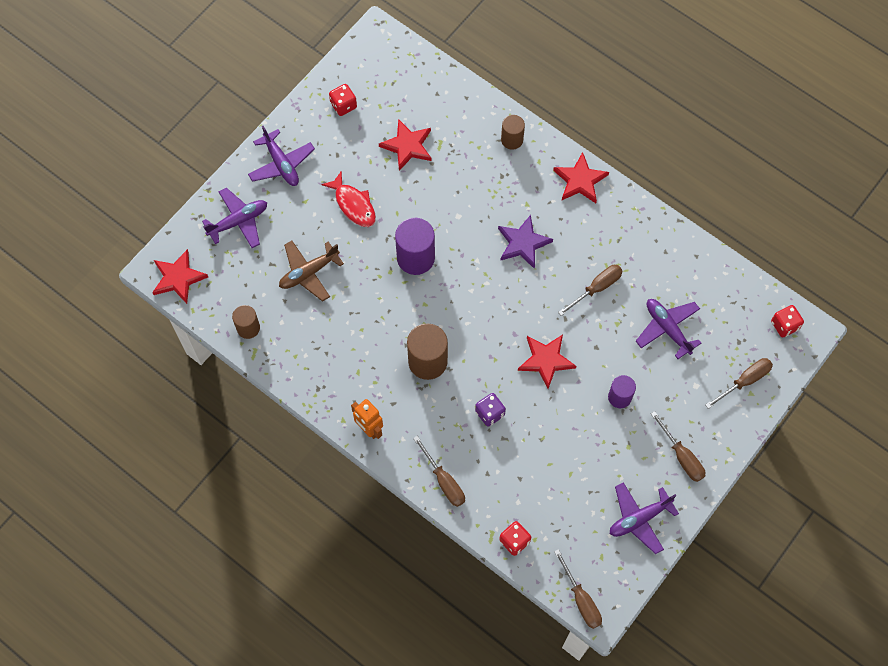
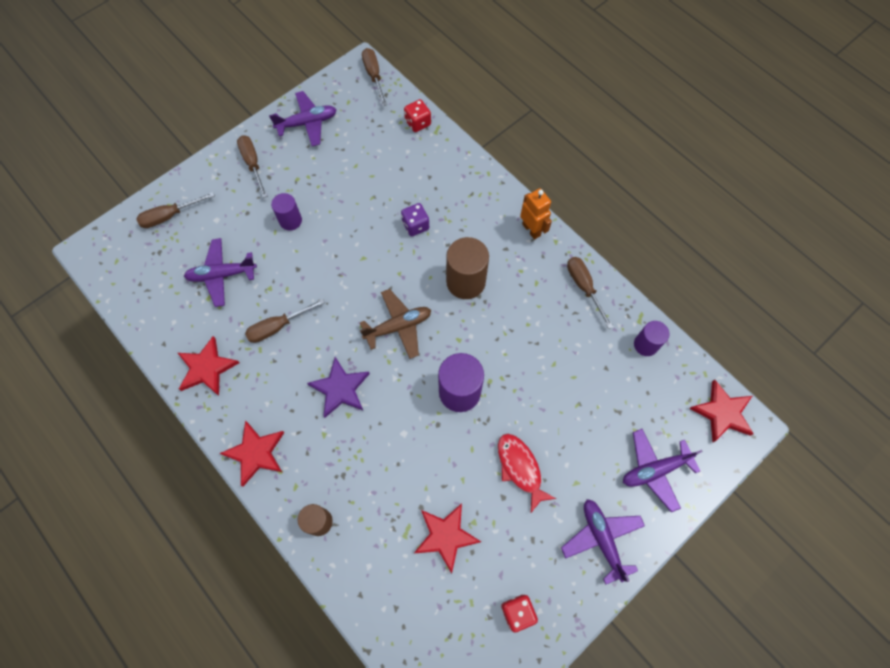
camera: 170 degrees left, 0 degrees up
(248, 328) = (645, 345): brown cylinder -> purple cylinder
(309, 273) = (578, 394): brown plane -> brown plane (398, 326)
(444, 481) = (469, 176): brown screwdriver -> brown screwdriver (584, 287)
(546, 360) = (350, 264): red star -> red star (207, 368)
(667, 329) = (222, 275): purple plane -> purple plane turned 105 degrees clockwise
(784, 325) = (108, 260): red dice -> none

